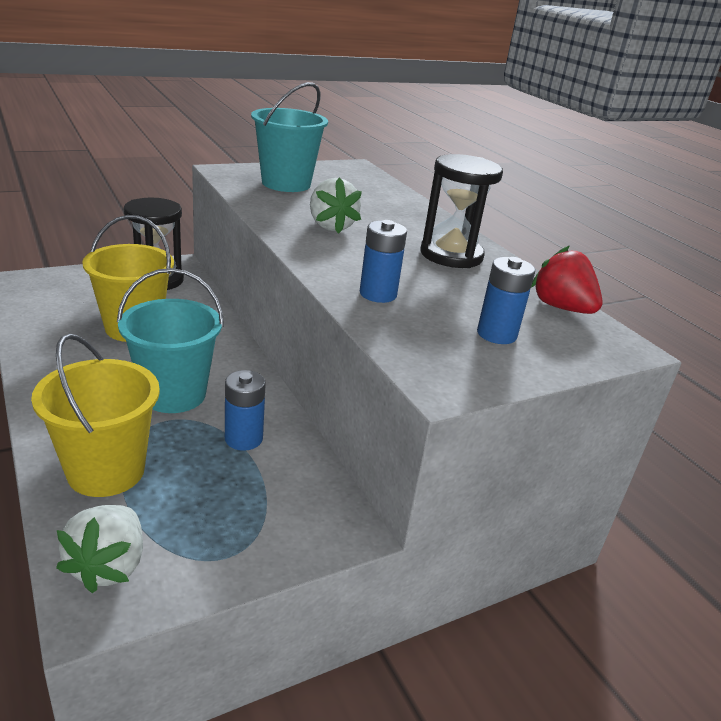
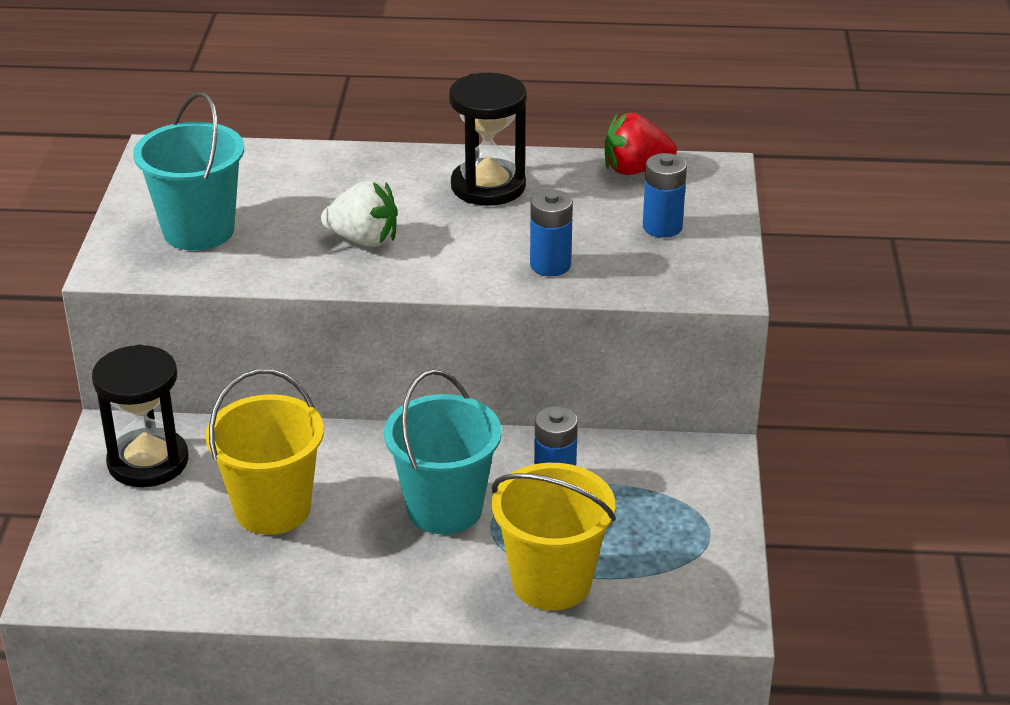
camera: 55 degrees left, 5 degrees up
(108, 566) = (683, 602): white strawberry -> none

